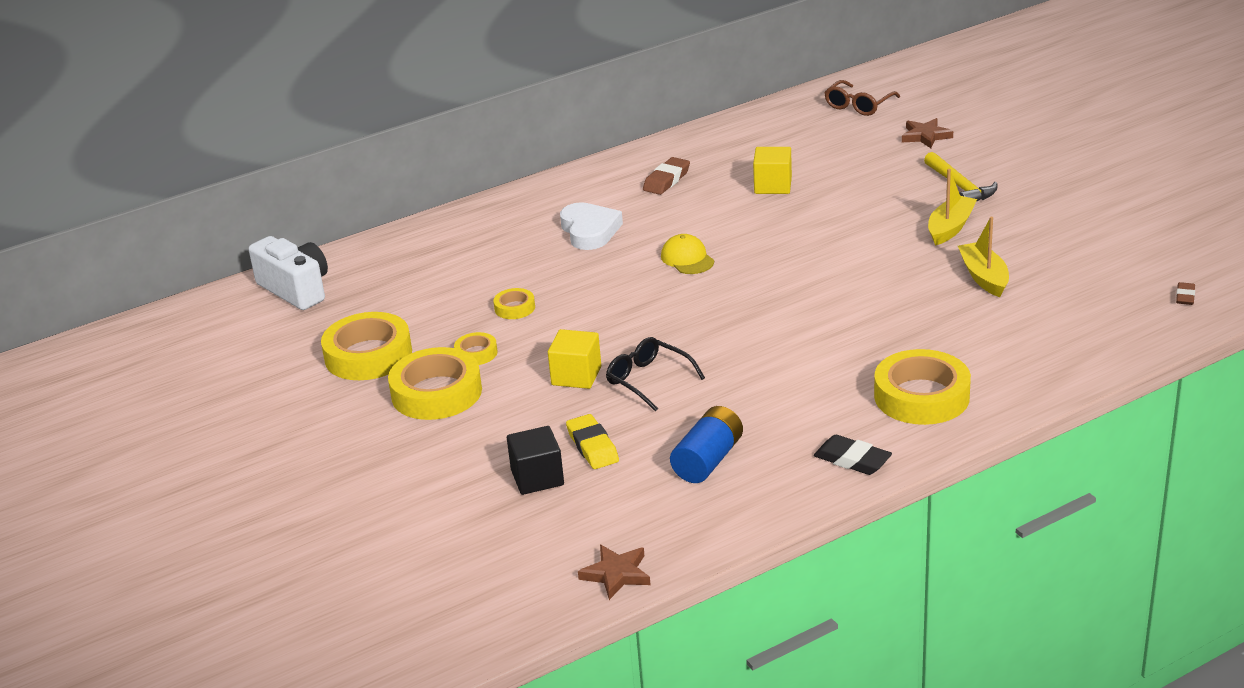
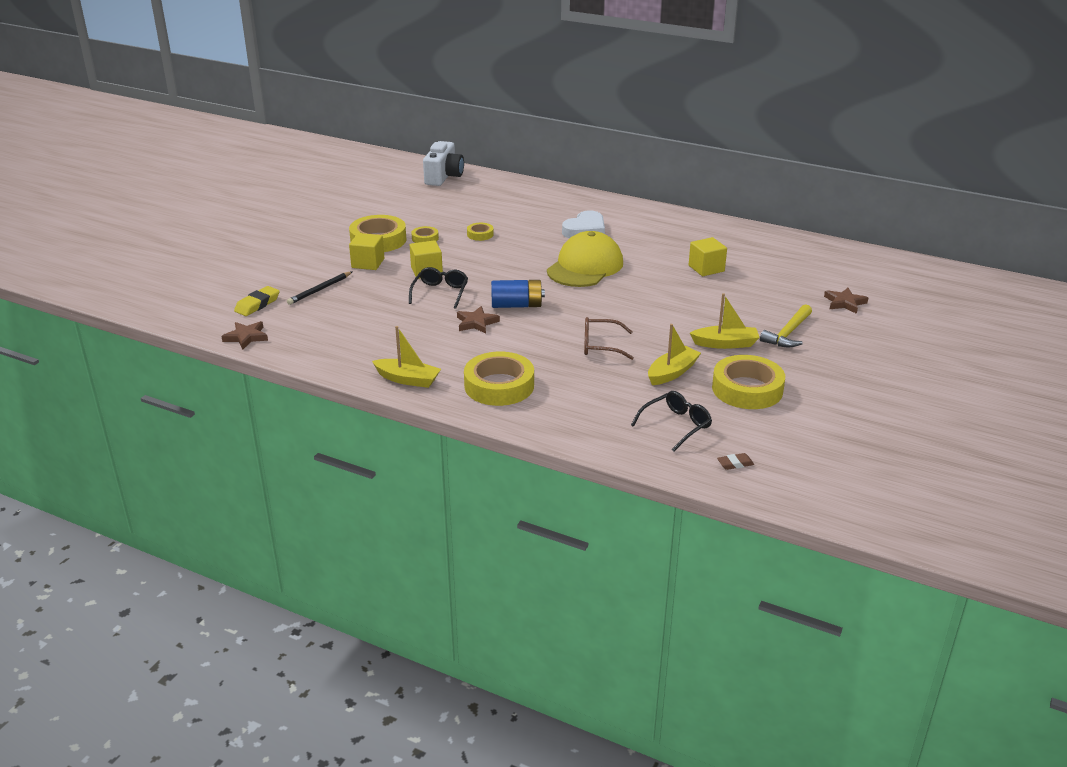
camera: 55 degrees right, 0 degrees up
(368, 355) = (398, 213): yellow tape -> yellow tape (747, 389)
(499, 418) = (368, 263): none -> yellow cube
(537, 478) = (320, 290): black cube -> black pencil
(592, 446) = (360, 296): yellow eraser -> yellow eraser (257, 304)
(666, 180) = (671, 234): brown eraser -> none
(687, 259) = (585, 267): yellow cap -> yellow cap, size x2.03
(708, 460) = (372, 333): blue battery -> blue battery (517, 305)
(755, 373) = (476, 323): none -> brown star
(852, 460) = (408, 379): black eraser -> yellow boat
(858, 105) = (855, 268): brown glasses -> brown glasses (601, 345)
(1091, 307) = (676, 425): none -> black glasses

